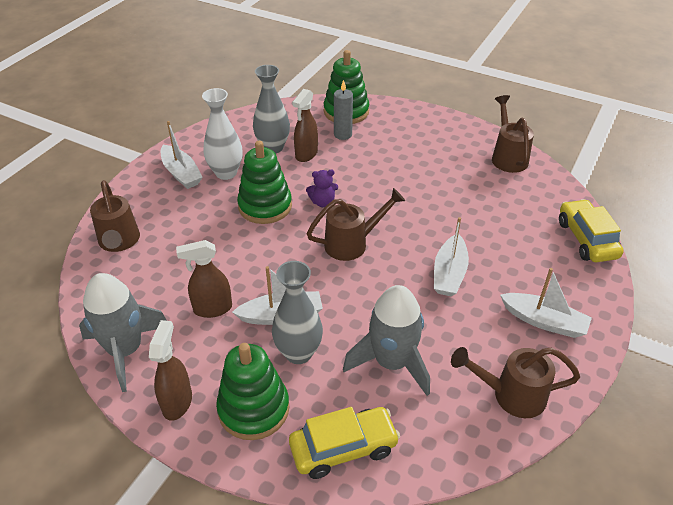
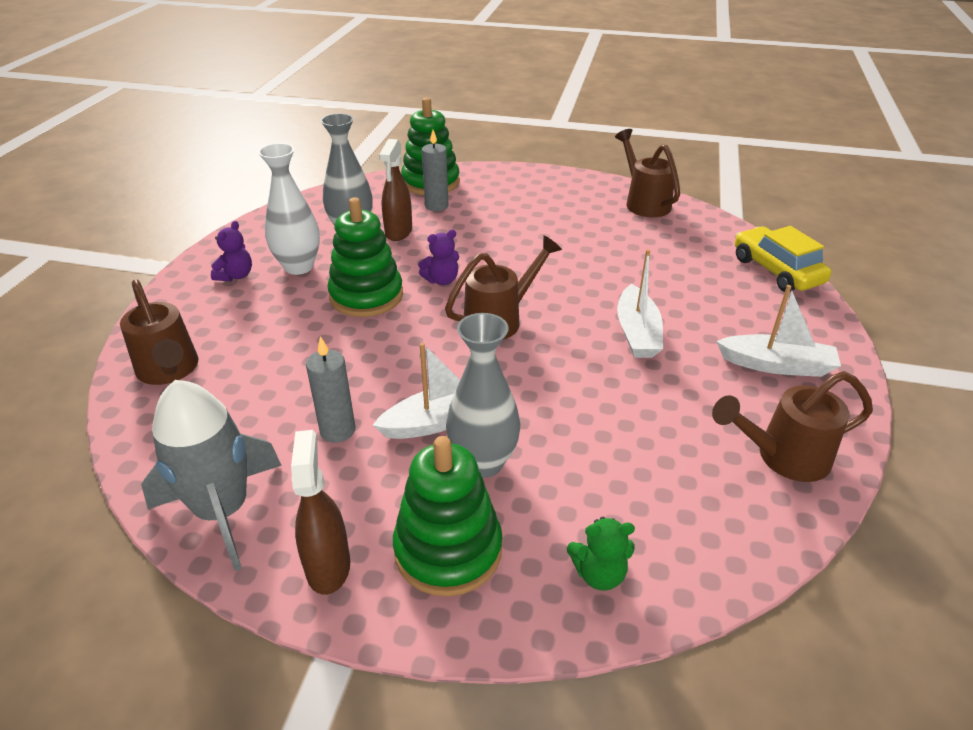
camera: 15 degrees left, 5 degrees down
(181, 173) = (236, 276): white boat -> purple teddy bear
(212, 309) = (337, 430): brown spray bottle -> grey candle
(343, 448) = (599, 574): yellow car -> green teddy bear
(392, 362) = (614, 449): grey rocket -> none

